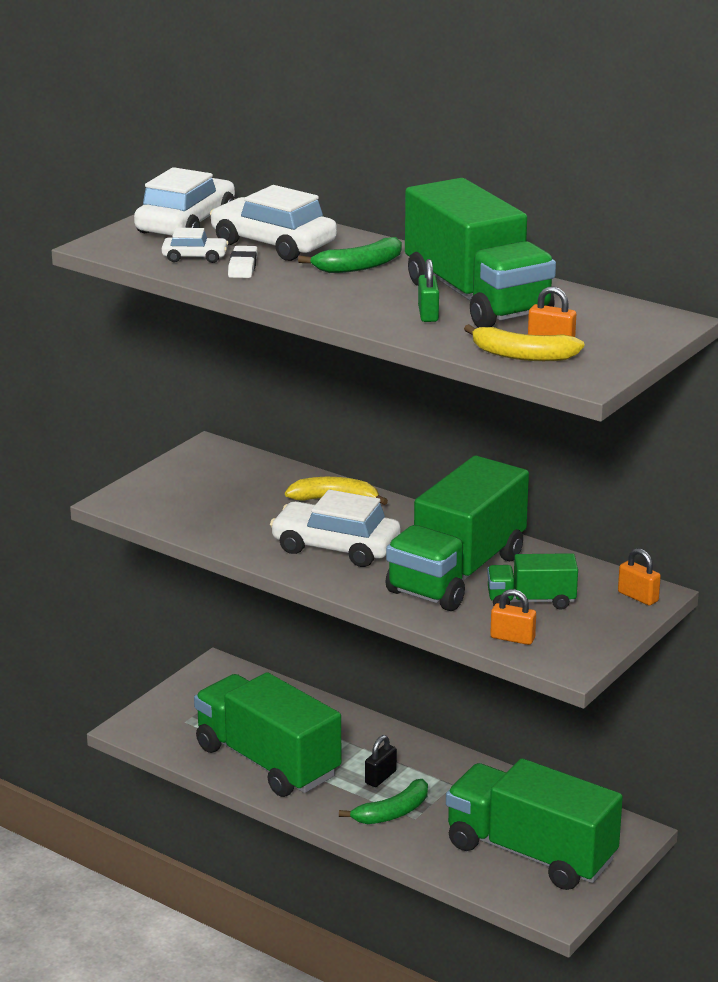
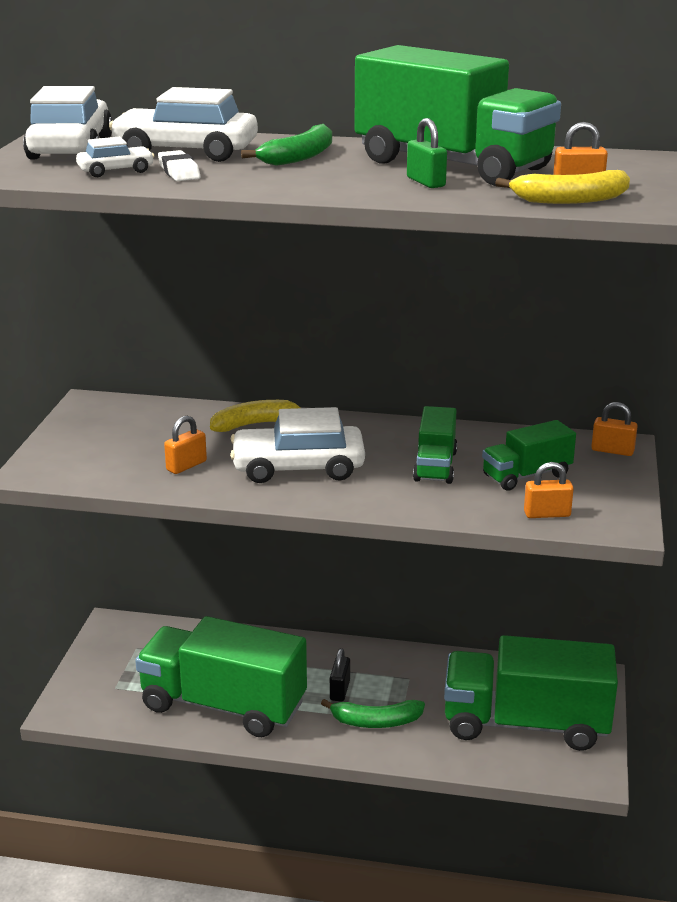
camera: 25 degrees left, 0 degrees up
(243, 524) = (186, 466): none -> orange padlock
(392, 812) = (376, 722): green banana -> green banana turned 60 degrees clockwise
(457, 573) = (435, 466): green truck -> green truck, size x0.50

